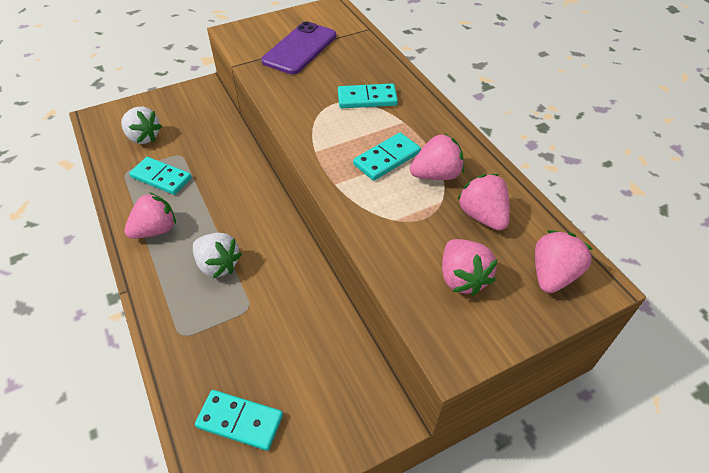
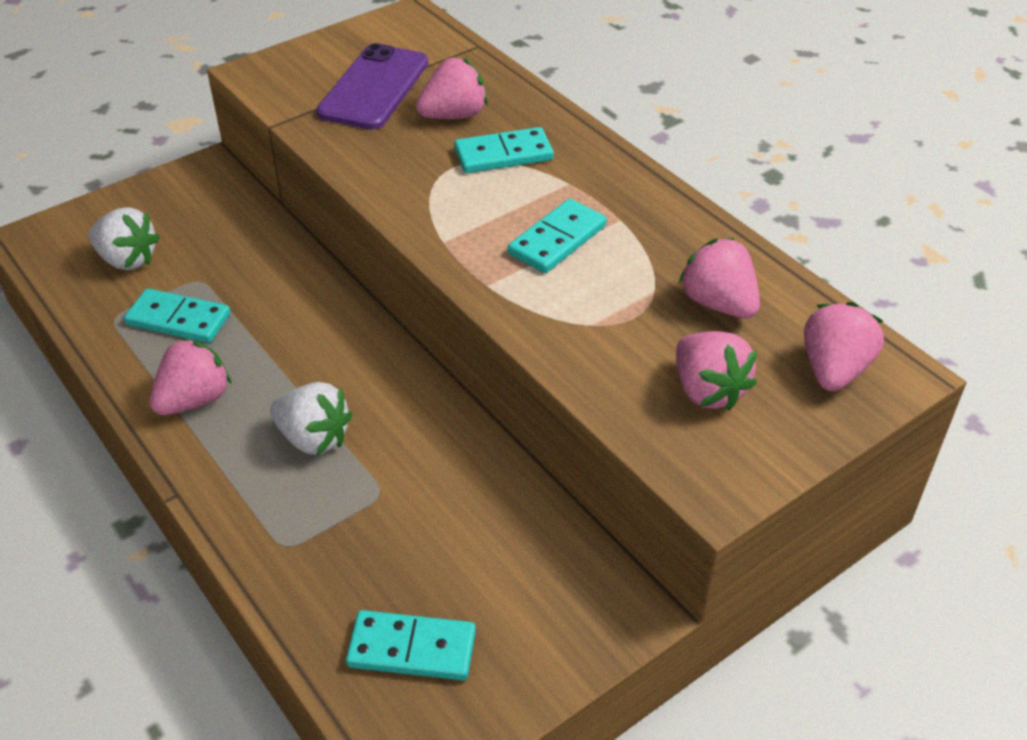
camera: 10 degrees left, 5 degrees down
(436, 175) = (637, 254): pink strawberry -> pink strawberry (454, 115)

